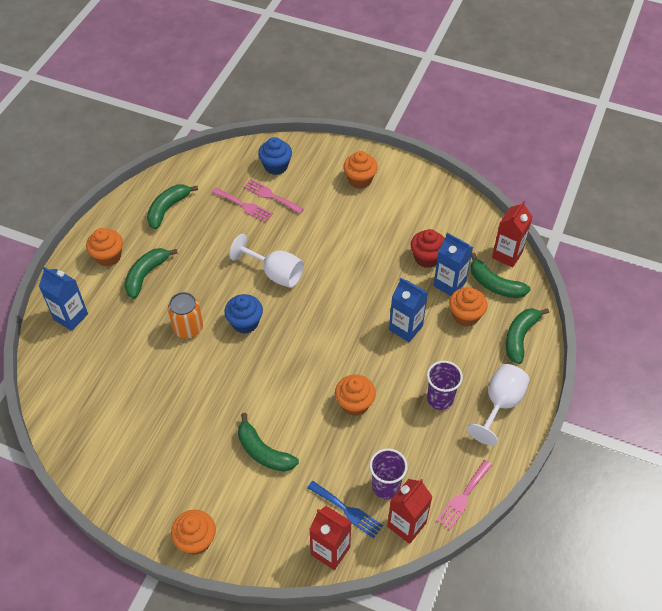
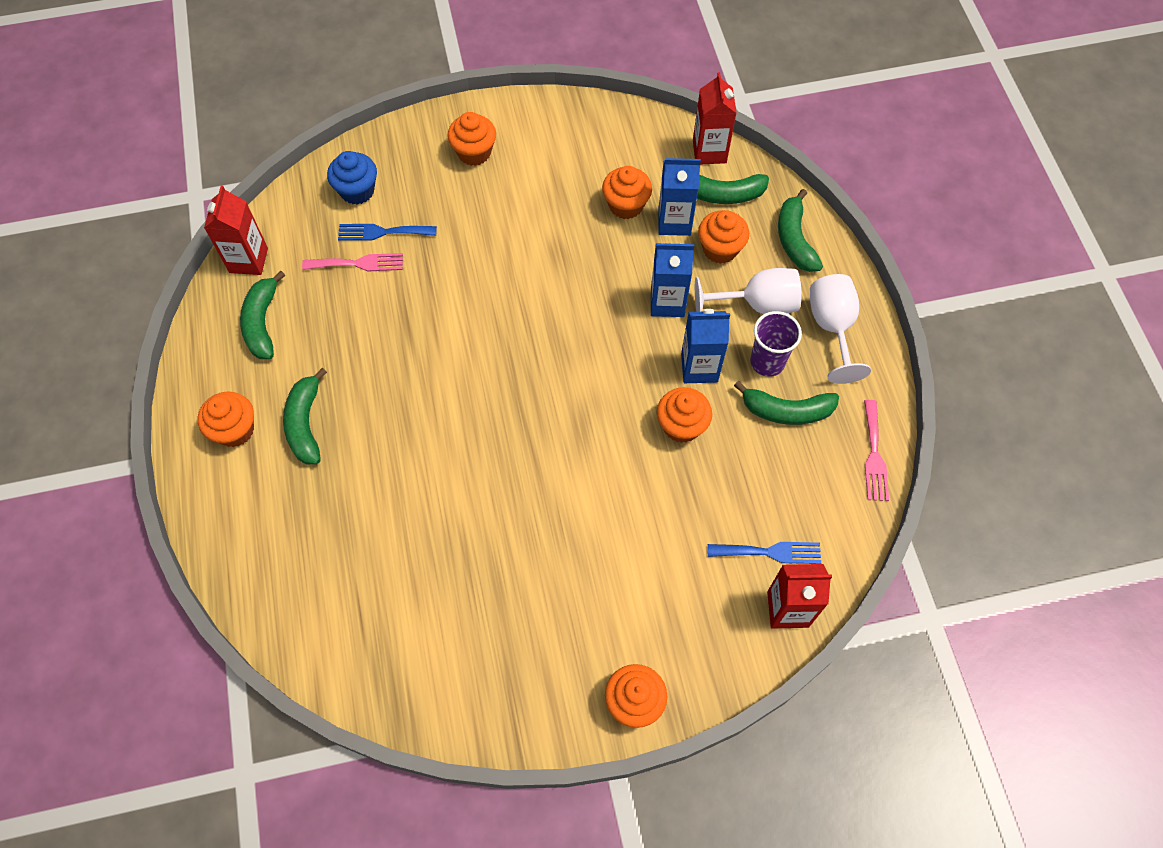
camera: 35 degrees left, 10 degrees up
(71, 317) = (251, 537): blue carton -> blue carton (699, 367)
(188, 328) = (415, 458): orange can -> none
(245, 322) = (479, 408): blue cupcake -> none
(263, 452) = (626, 548): green banana -> green banana (786, 411)
(271, 196) = (382, 232): pink fork -> blue fork
(275, 273) = (466, 326): white goblet -> white goblet (757, 304)
(386, 486) = (788, 497): purple cup -> none
(406, 525) = (842, 525): red carton -> red carton (248, 260)
(427, 258) = (626, 205): red cupcake -> orange cupcake

